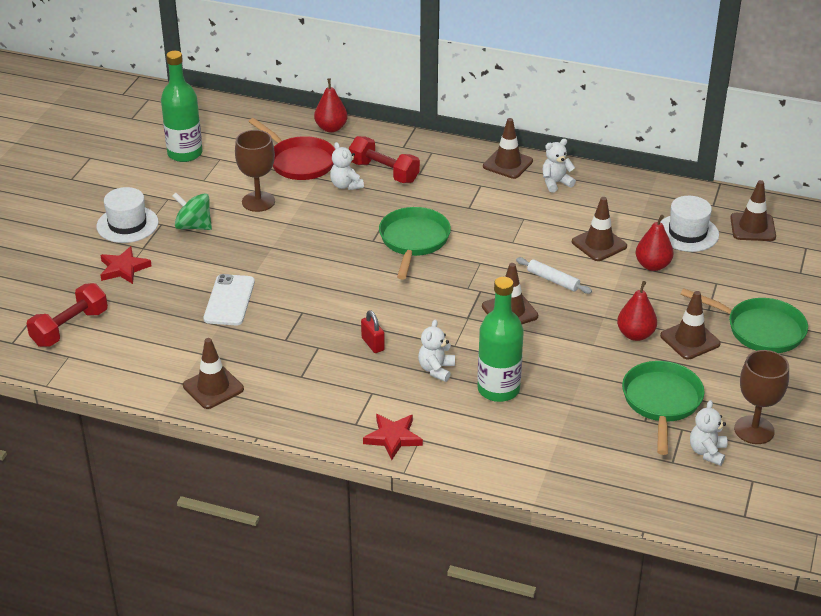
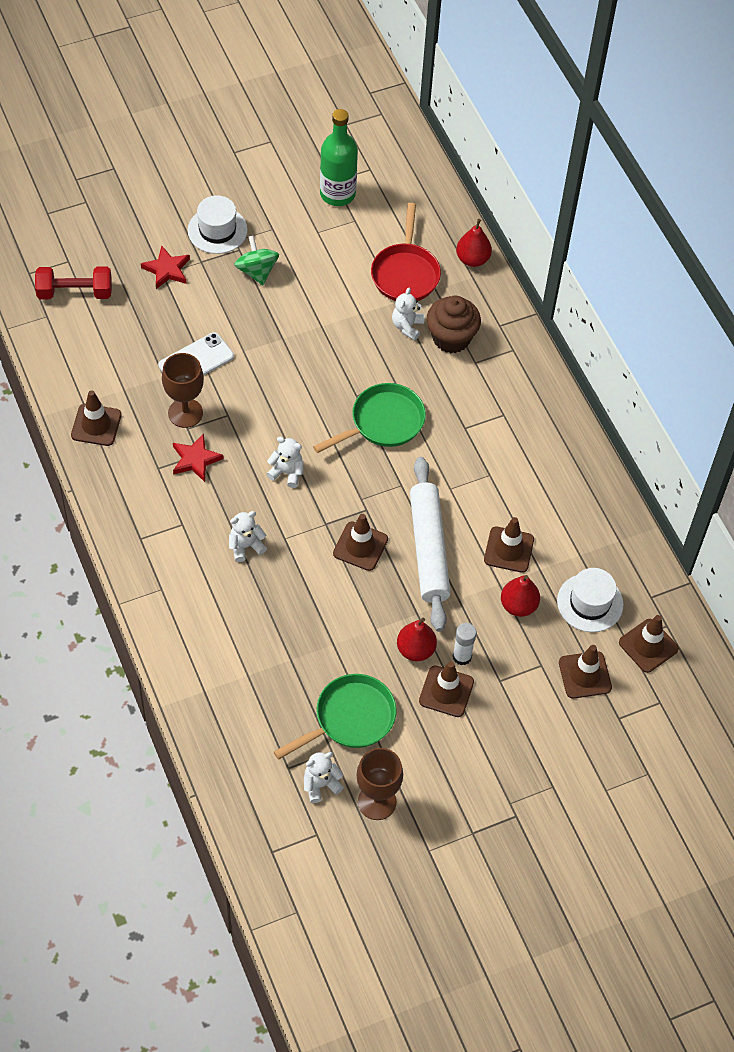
camera: 45 degrees right, 20 degrees up
(258, 202) = (327, 287): brown goblet -> brown goblet (185, 413)
(373, 344) = (235, 485): red padlock -> none
(384, 172) = (451, 338): red dumbbell -> brown cupcake
(393, 438) = (147, 572): red star -> red star (195, 459)
(498, 389) = (262, 601): green bottle -> none
(507, 164) = (553, 413): brown traffic cone -> brown traffic cone (585, 675)
(553, 280) = (428, 549): white rolling pin -> white rolling pin, size x2.18
(556, 183) = (562, 464): white teddy bear -> white teddy bear (287, 472)
(667, 315) = (462, 656): none -> white glue stick
(760, 330) = (509, 733): green pan -> none

